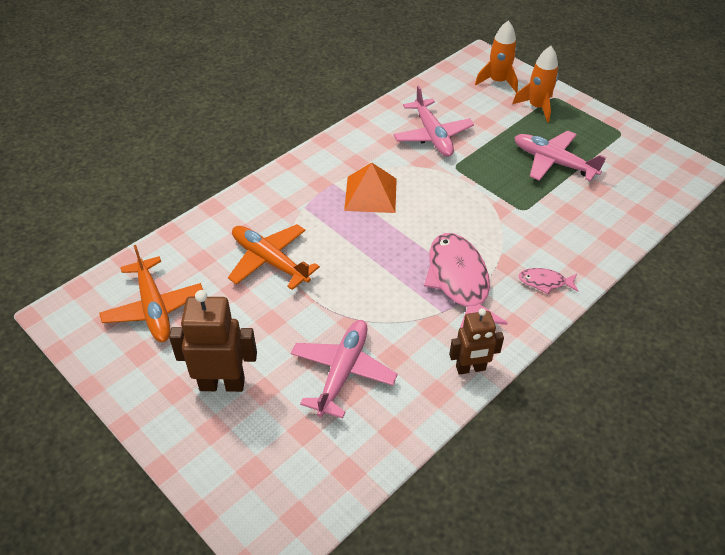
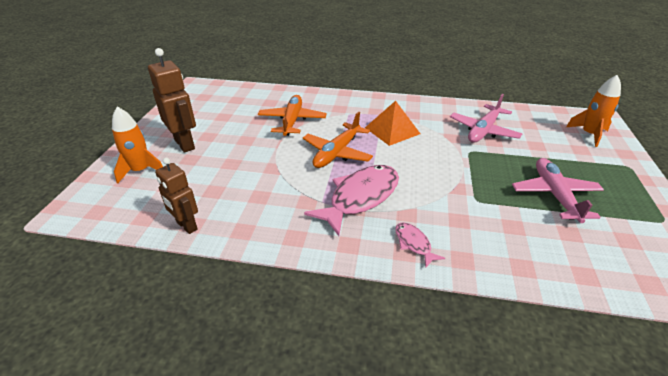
camera: 55 degrees right, 10 degrees down
(154, 307) = (222, 104): orange plane -> orange plane (337, 152)
(342, 372) = (227, 181): pink plane -> none
(470, 368) = (280, 238): brown robot -> brown robot (186, 226)
(537, 107) = (600, 162): orange rocket -> orange rocket (141, 170)

